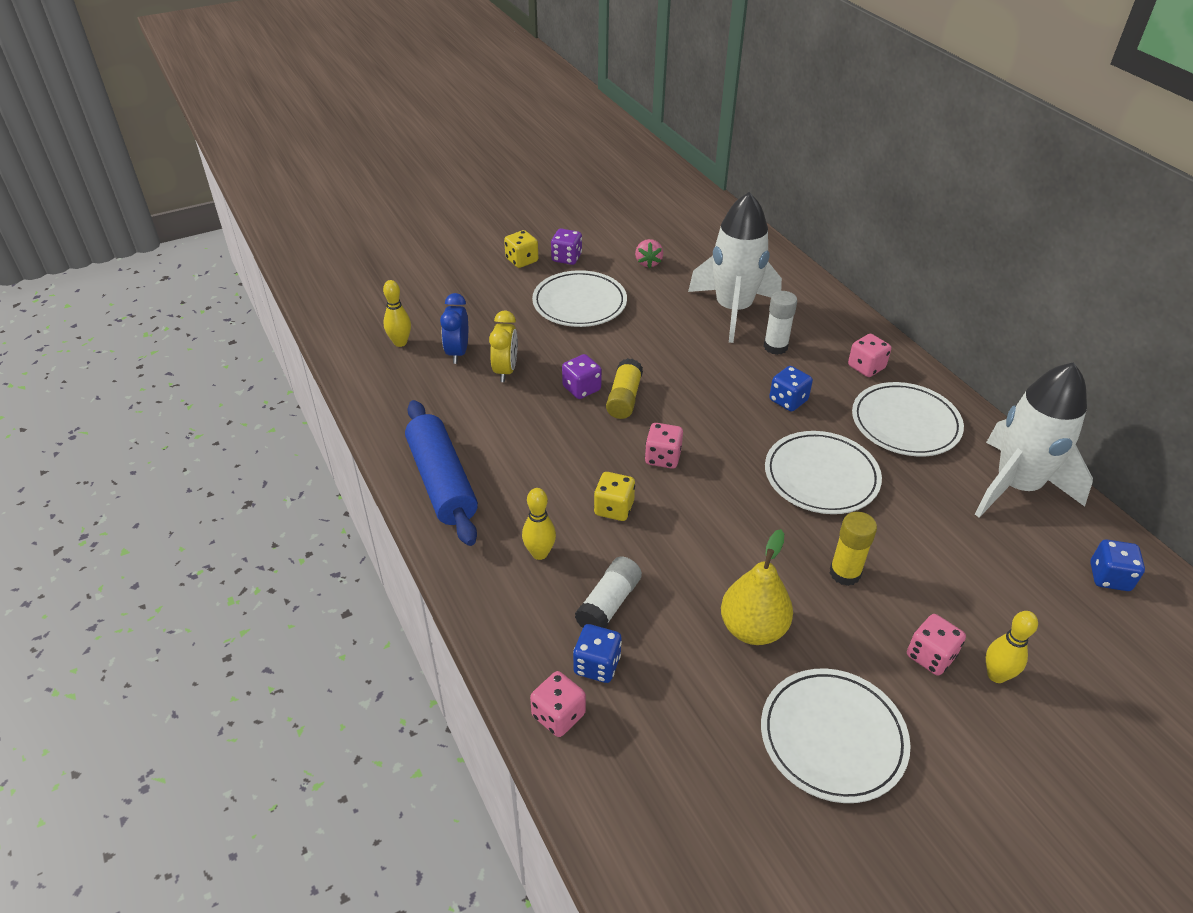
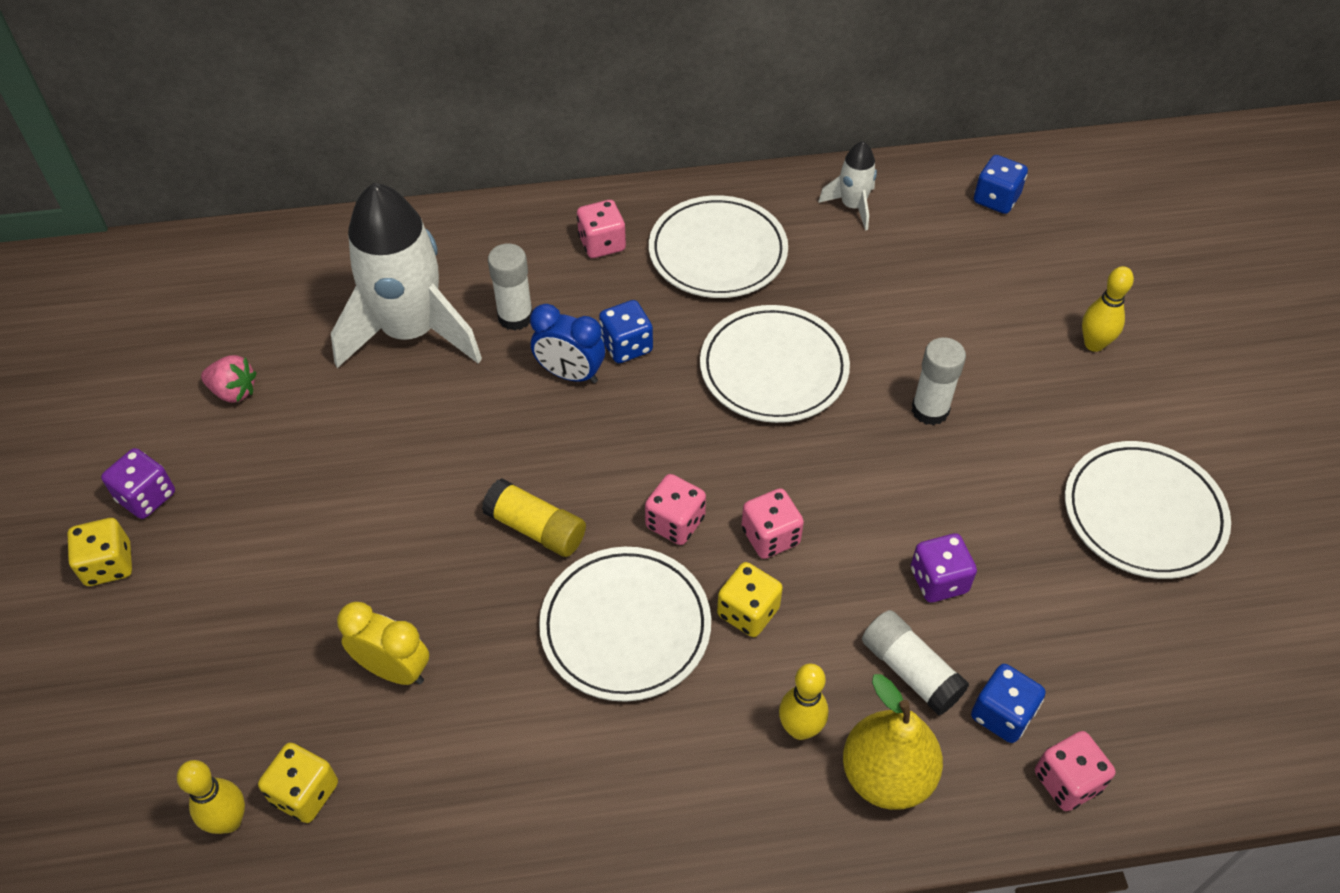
camera: 70 degrees left, 10 degrees up
(423, 362) = (305, 793): none -> yellow dice
(442, 482) = (612, 828): blue rolling pin -> none
(457, 352) = (309, 731): blue clock -> blue clock (570, 374)
(579, 303) = (281, 515): white plate -> white plate (625, 627)
(581, 388) = (488, 576): purple dice -> purple dice (938, 580)
(753, 629) = (986, 530): yellow pear -> yellow pear (886, 775)
(845, 573) = (930, 410): yellow glue stick -> white glue stick
(930, 656) = (1059, 385): pink dice -> pink dice (770, 536)
(1016, 486) = (852, 206): white rocket -> white rocket, size x0.46

